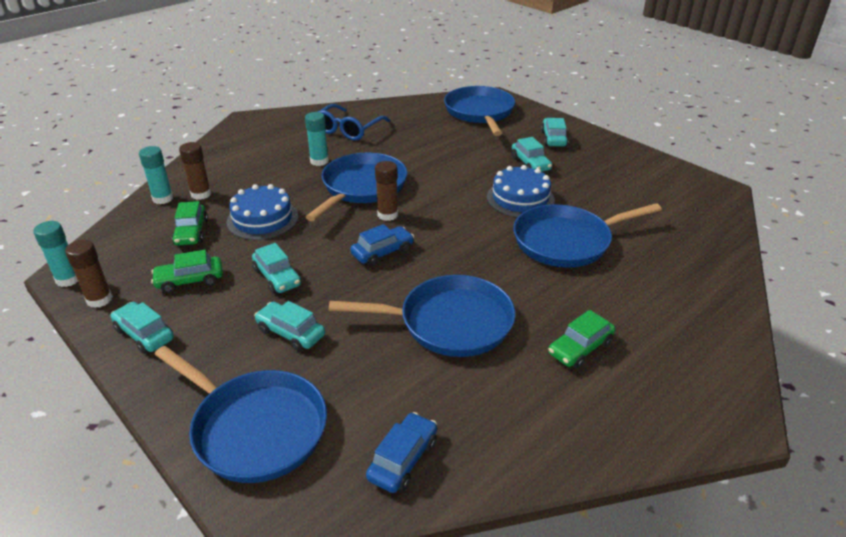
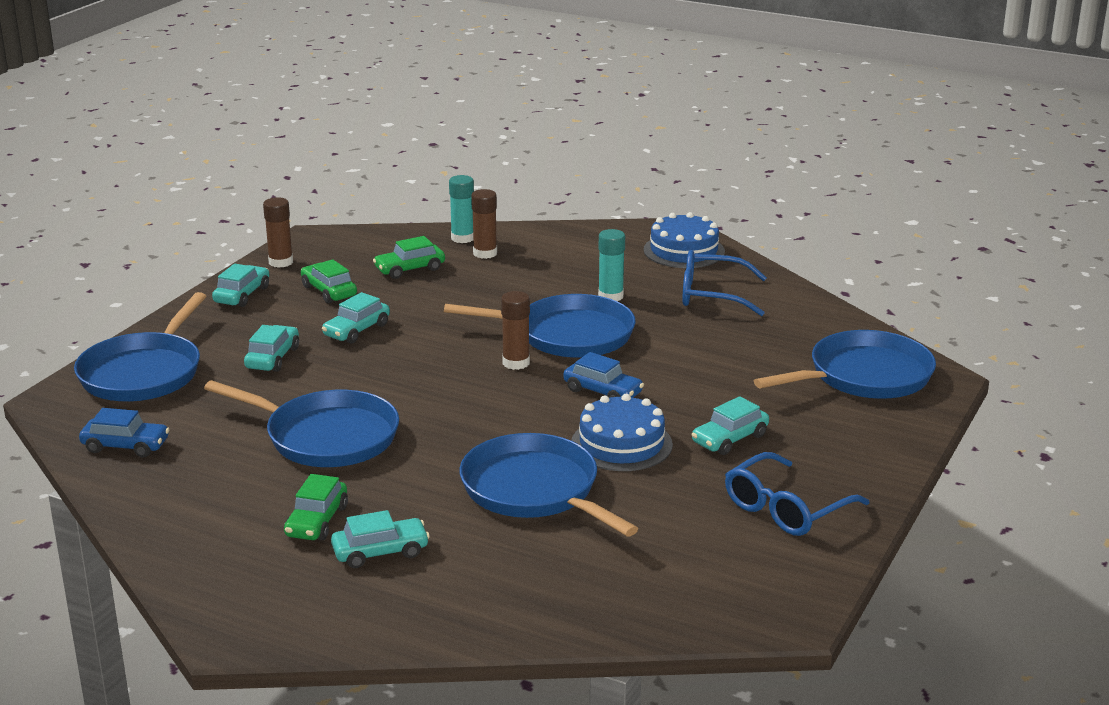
camera: 70 degrees right, 10 degrees down
(68, 279) = (303, 241): turquoise glue stick -> none
(262, 219) = (458, 297): blue cake -> blue cake (684, 251)
(382, 252) = (435, 375): blue car -> blue car (603, 392)
(450, 322) = (326, 437): blue pan -> blue pan turned 45 degrees counterclockwise
(553, 139) = (831, 448): turquoise car -> turquoise car (380, 552)
(580, 348) = (317, 521): green car -> green car turned 105 degrees counterclockwise
(613, 165) = (785, 509): none -> blue glasses

